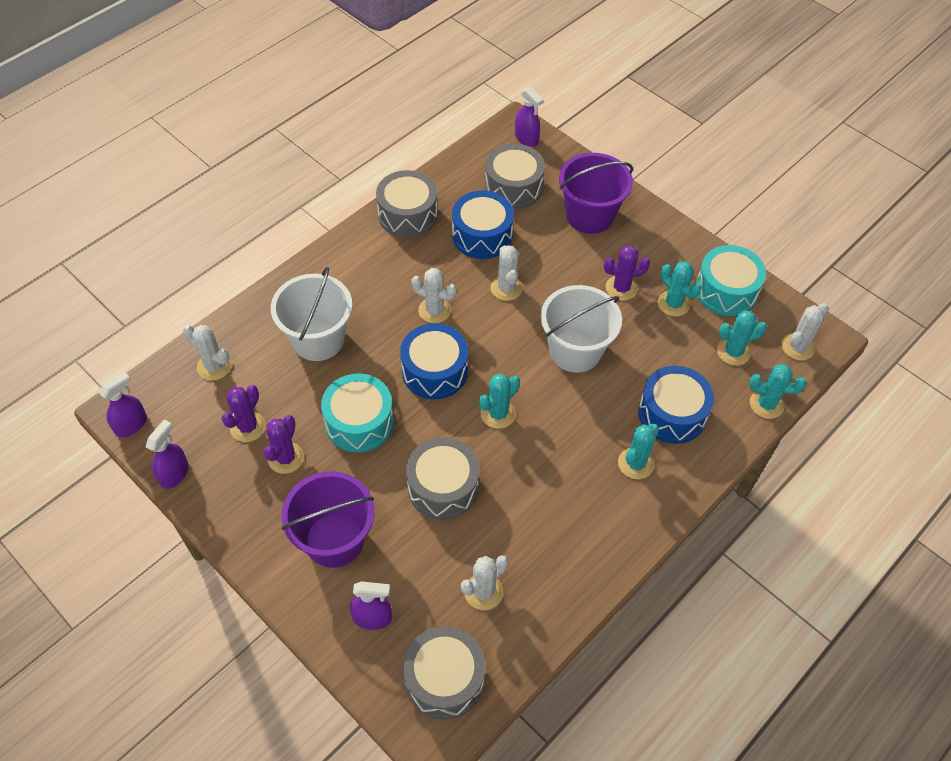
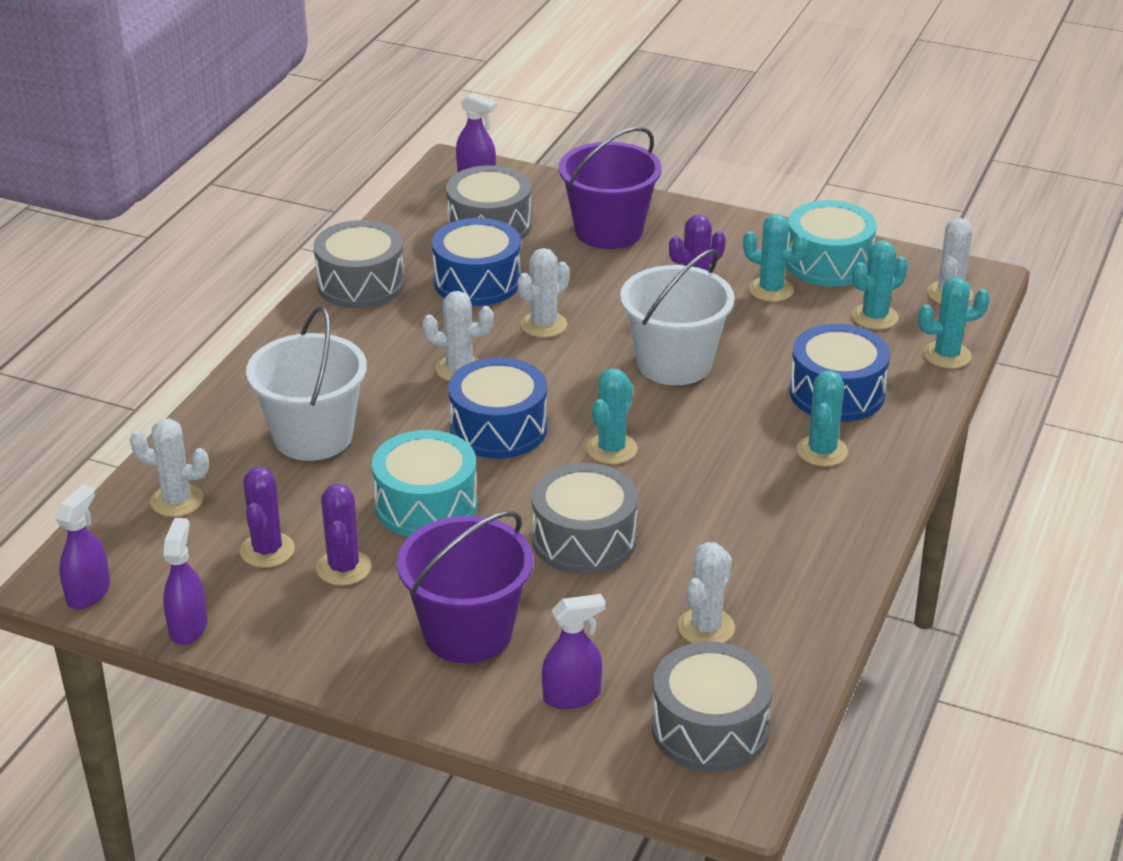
camera: 20 degrees left, 20 degrees down
(506, 288) = (543, 325): white cactus -> white cactus turned 75 degrees clockwise

